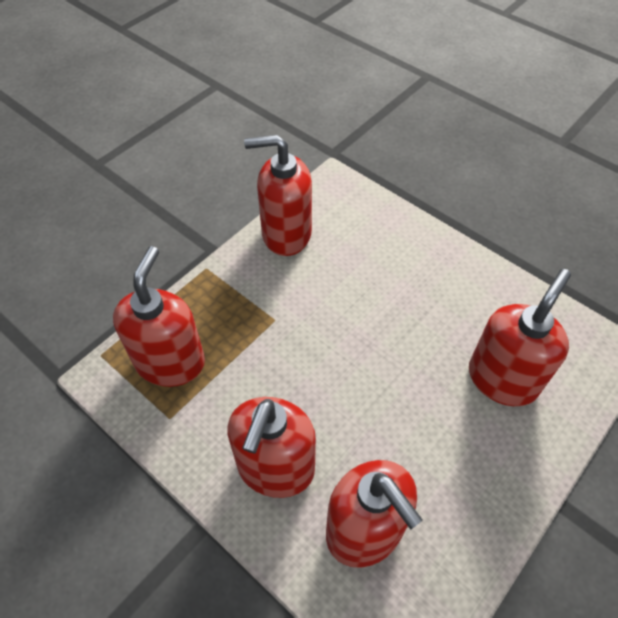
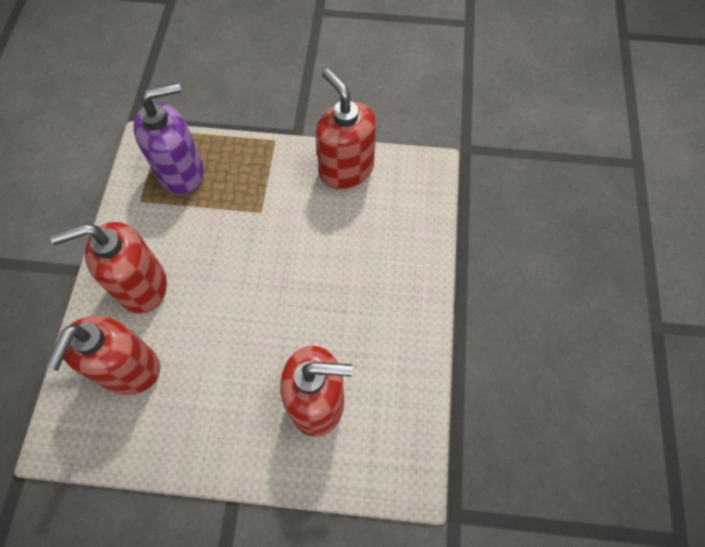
camera: 55 degrees right, 10 degrees up
(170, 362) = (181, 172): red soap dispenser -> purple soap dispenser

